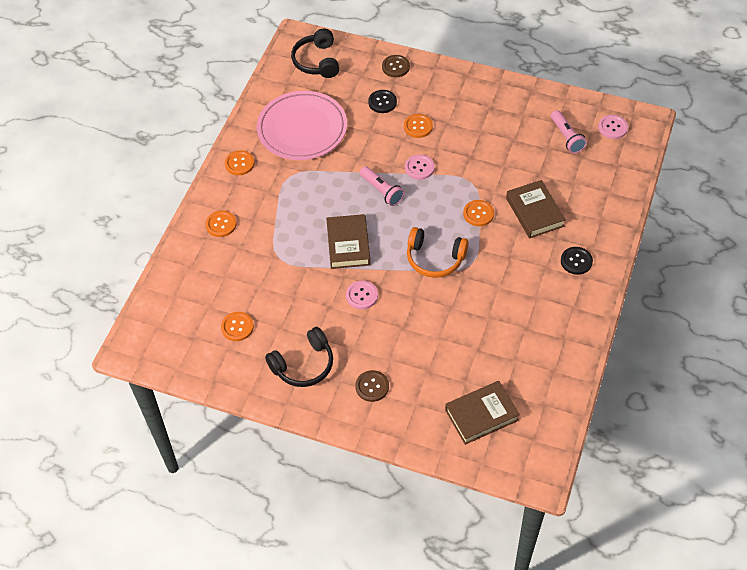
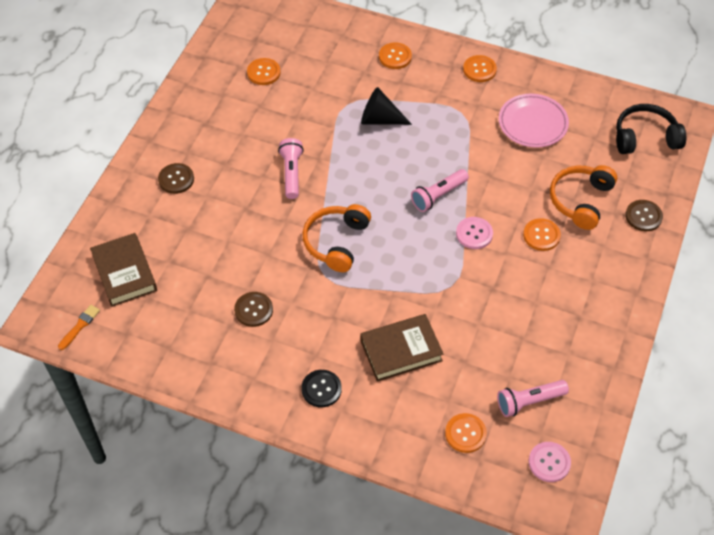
camera: 90 degrees right, 0 degrees up
(297, 233) = (380, 119): none -> black cone
(302, 129) = (533, 123): pink plate -> pink plate, size x0.65
(303, 365) = (211, 124): black headphones -> none
(348, 244) = (361, 163): brown book -> none
(362, 295) = (291, 173): pink button -> pink flashlight
(382, 102) = (580, 200): black button -> orange headphones
(478, 214) = (401, 290): orange button -> orange button (465, 433)
(509, 312) = (253, 310): none -> brown button
(541, 443) = (80, 326): none -> orange brush

